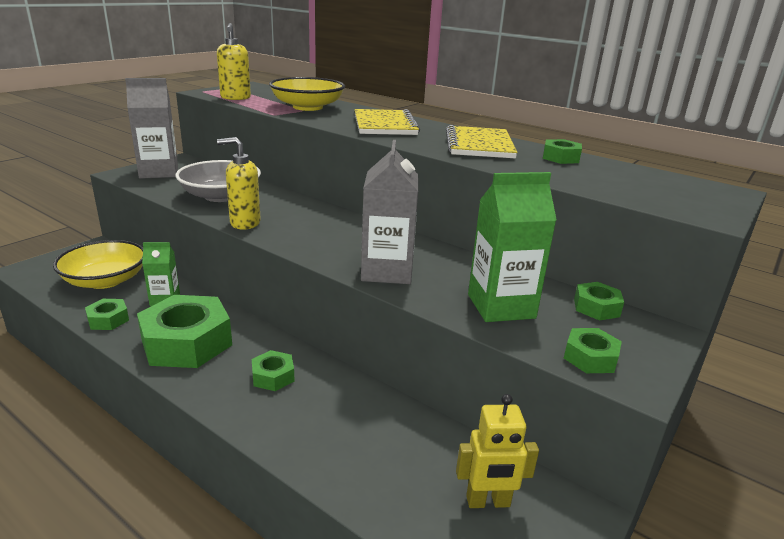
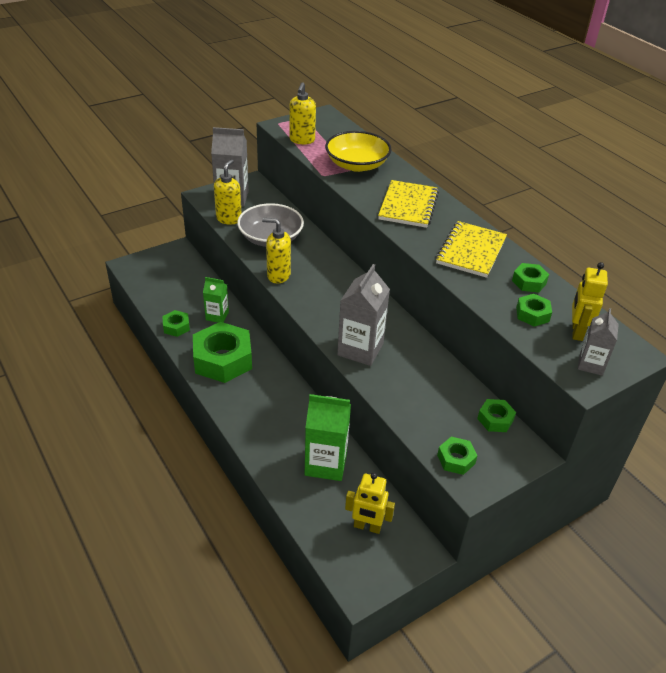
camera: 20 degrees right, 15 degrees up
(105, 280) = (180, 287): yellow bowl -> none
(161, 187) = (229, 219): none -> yellow soap dispenser
(273, 376) = (271, 402): green nut -> green nut (532, 314)
(501, 306) = (424, 401): green carton -> green carton (326, 463)
(650, 183) = (576, 331): none -> yellow robot
(697, 203) = (591, 364): none -> grey carton

